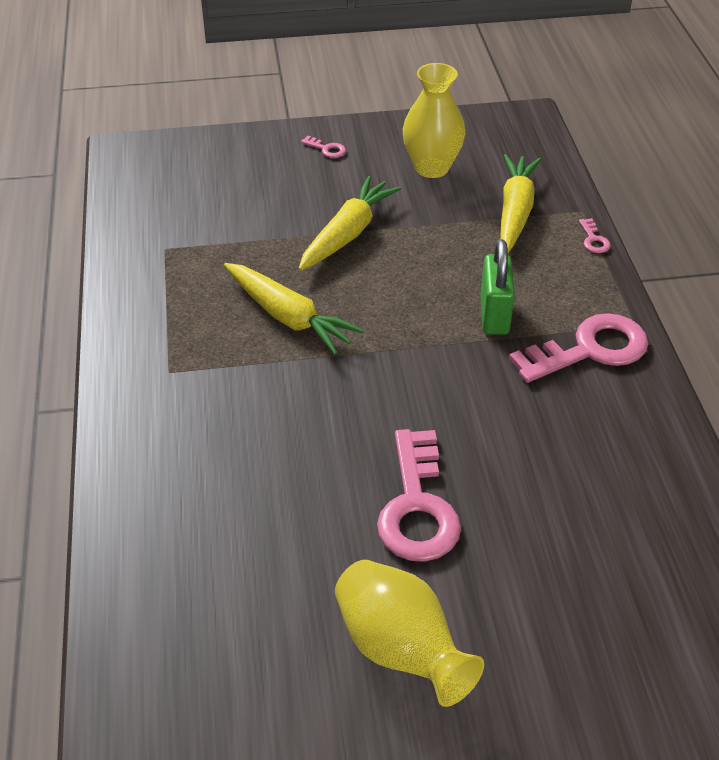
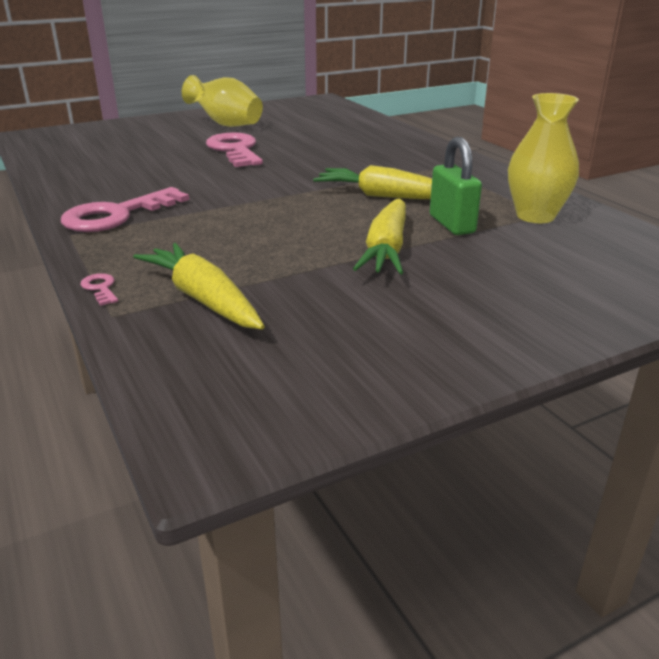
camera: 160 degrees right, 15 degrees down
(327, 149) = (499, 323): pink key -> none
(431, 168) = (337, 328): yellow vase -> yellow vase (535, 216)
(494, 315) = (208, 221): green padlock -> green padlock (451, 224)
(515, 211) = (203, 299): yellow carrot -> yellow carrot turned 150 degrees clockwise

